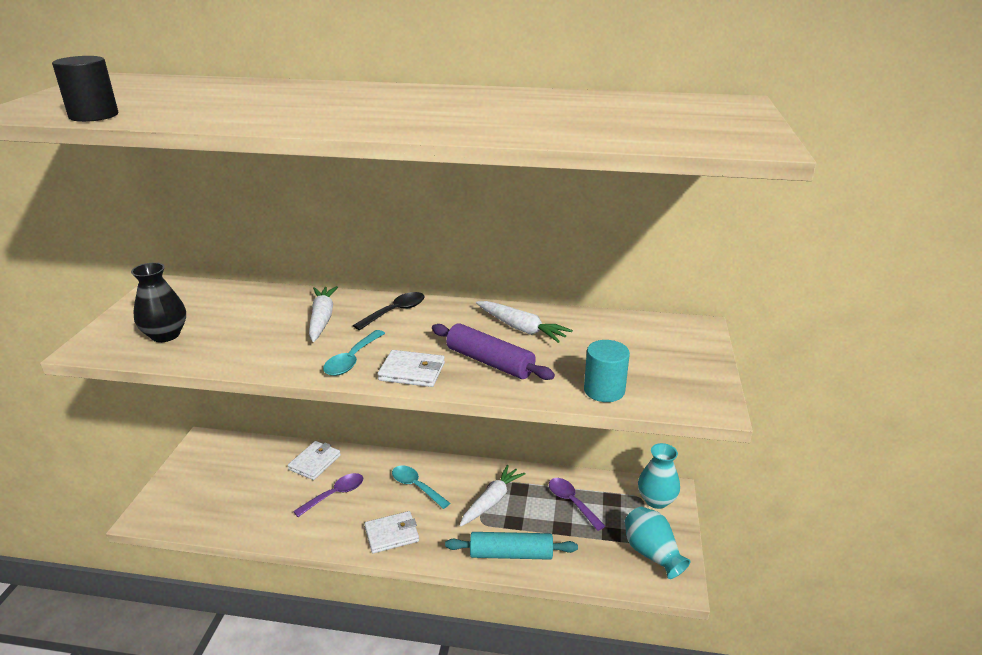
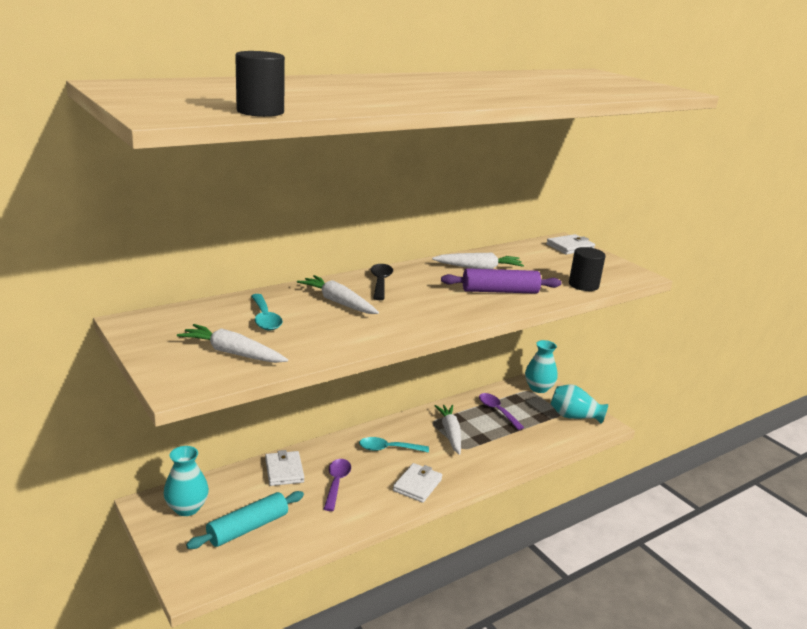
camera: 45 degrees left, 5 degrees down
(165, 335) = (232, 353): black vase -> white carrot
(219, 457) = (187, 508): none -> turquoise vase
(352, 360) = (416, 318): turquoise spoon -> turquoise spoon (265, 318)
(412, 372) = (468, 311): white wallet -> white wallet (570, 247)
(511, 554) = (505, 456): turquoise rolling pin -> turquoise rolling pin (248, 528)
(571, 502) = (497, 411): purple spoon -> purple spoon turned 45 degrees clockwise
(604, 390) = (583, 285): turquoise cylinder -> black cylinder

